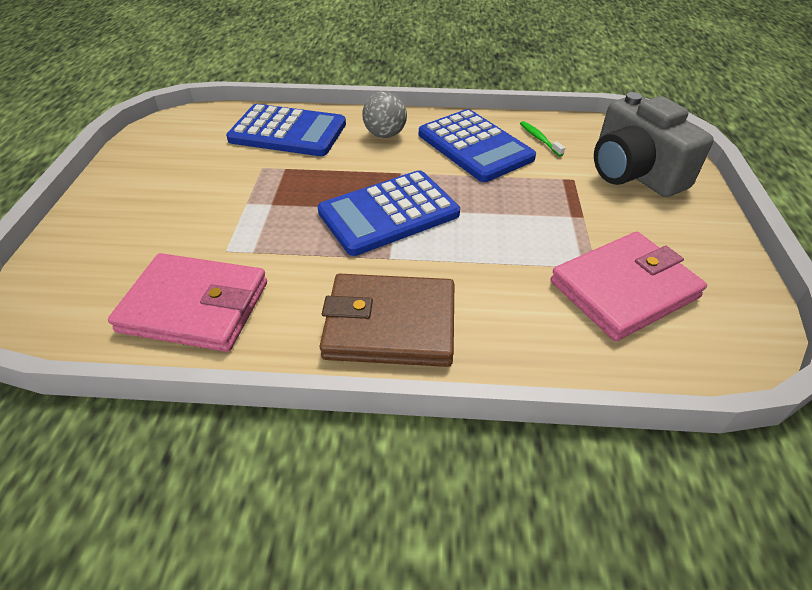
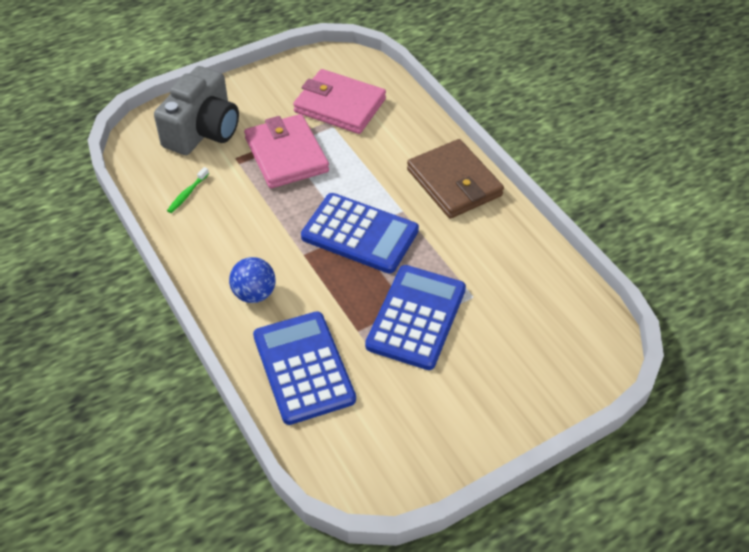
camera: 125 degrees left, 5 degrees up
(195, 307) = (527, 274): pink wallet -> pink wallet (286, 155)
(385, 135) = (254, 294): grey ball -> blue ball
(474, 146) = (229, 227): blue calculator -> blue calculator (416, 317)

